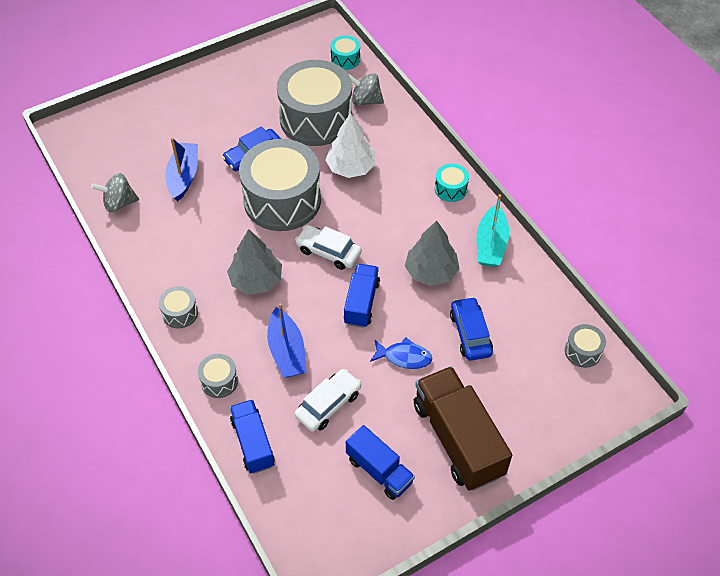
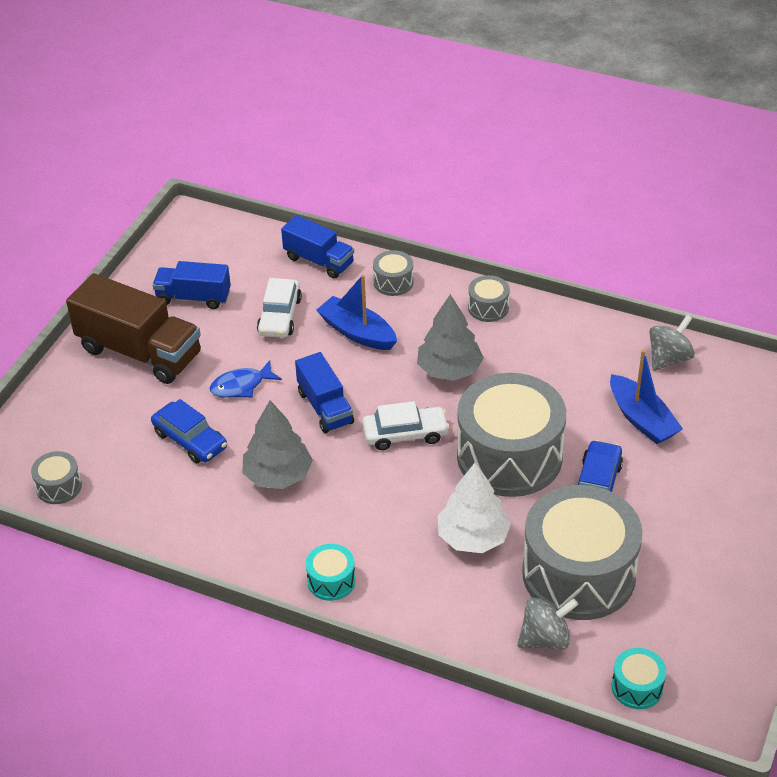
camera: 145 degrees right, 10 degrees down
(491, 244) = (233, 542): turquoise boat -> none

